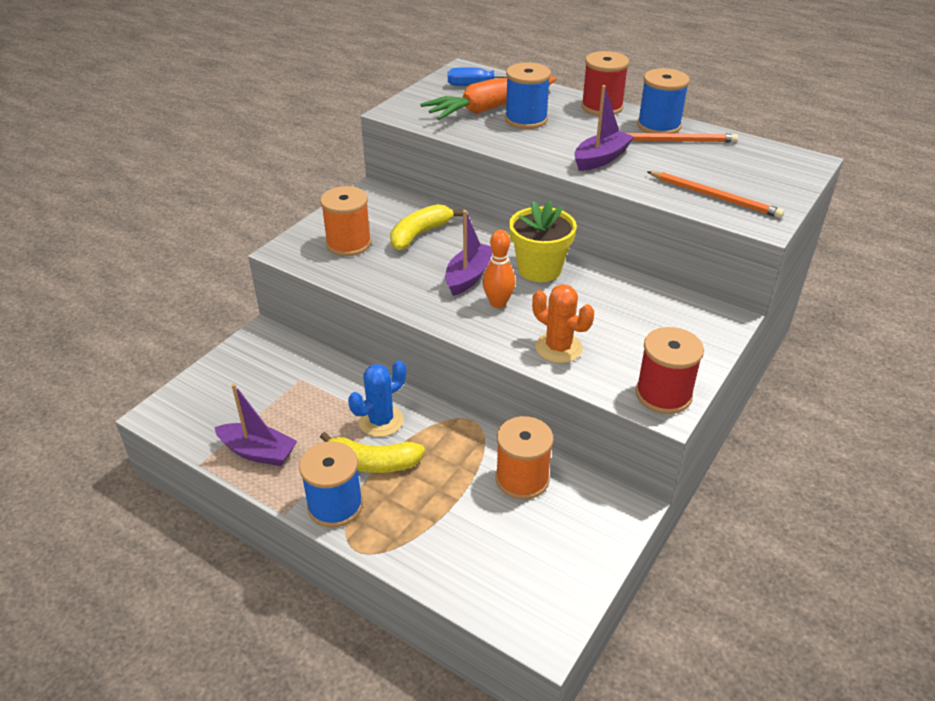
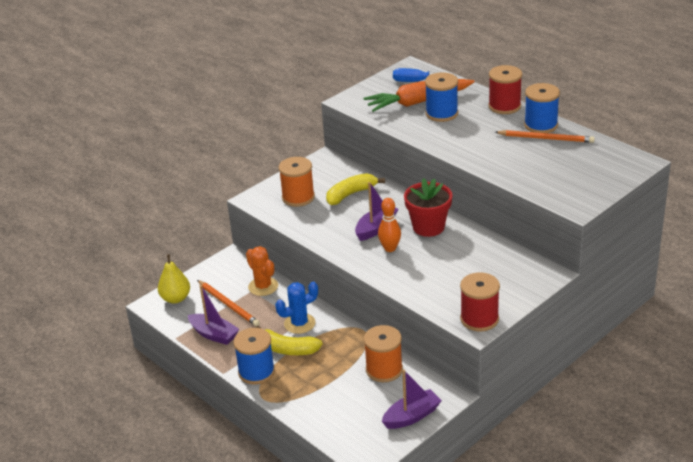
camera: 15 degrees right, 5 degrees down
(191, 402) = (176, 298): none -> yellow pear
(539, 269) = (428, 227): yellow flower pot -> red flower pot
(558, 348) = (420, 282): orange cactus -> orange cactus (263, 286)
(601, 159) = (484, 149): purple boat -> purple boat (412, 416)
(715, 197) = (552, 185): orange pencil -> orange pencil (228, 305)

